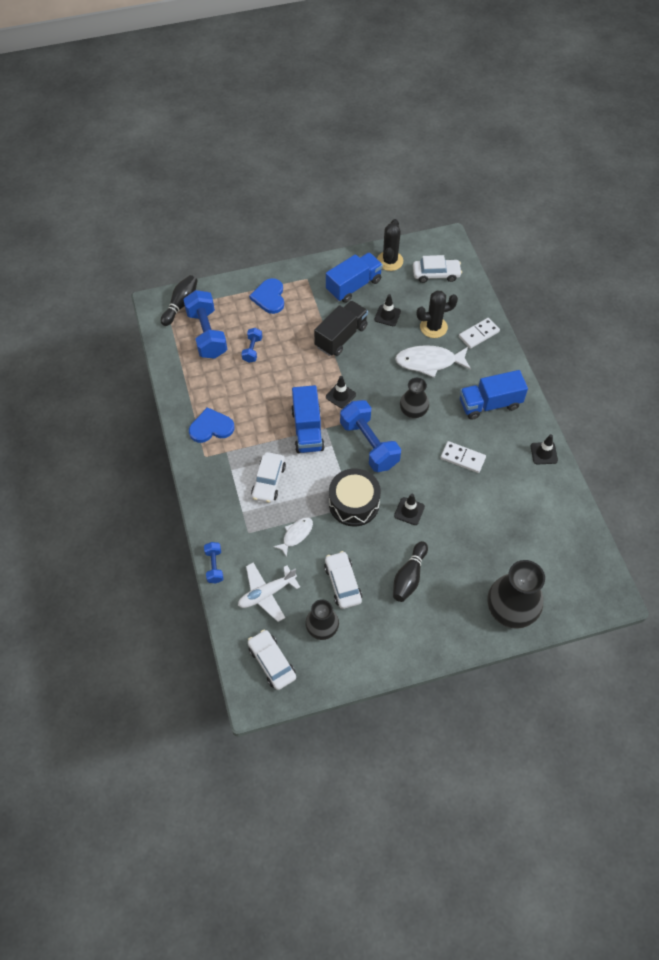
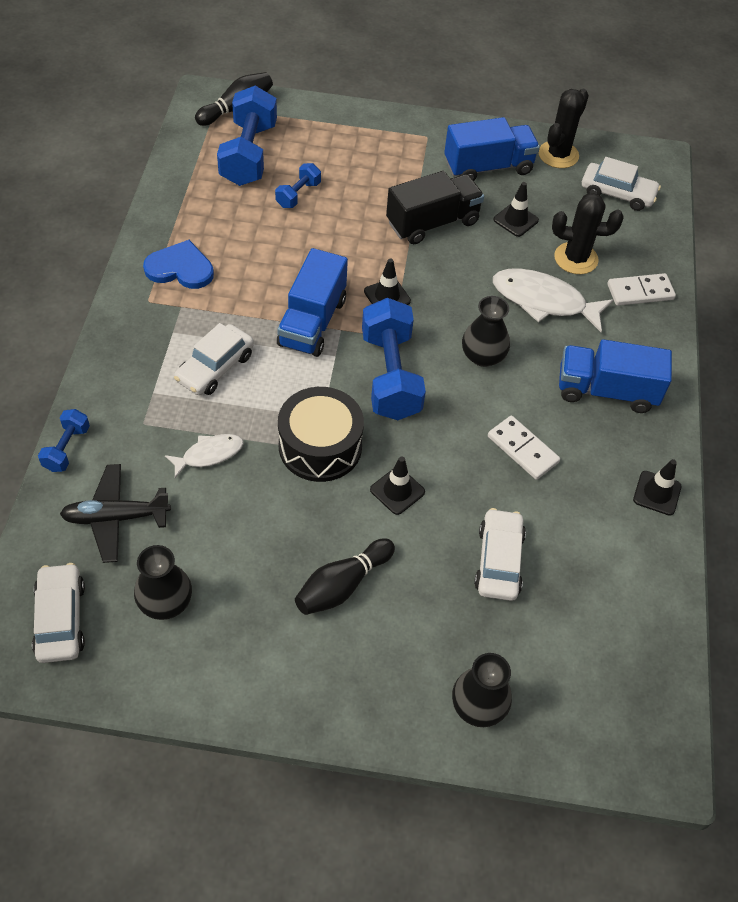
camera: 20 degrees right, 5 degrees down
(266, 593) = (115, 517): white plane -> black plane
(269, 297) = (361, 140): blue heart -> none
(342, 583) = (235, 551): white car -> white car (498, 561)
(511, 609) = (478, 706): black vase -> black vase, size x0.61

